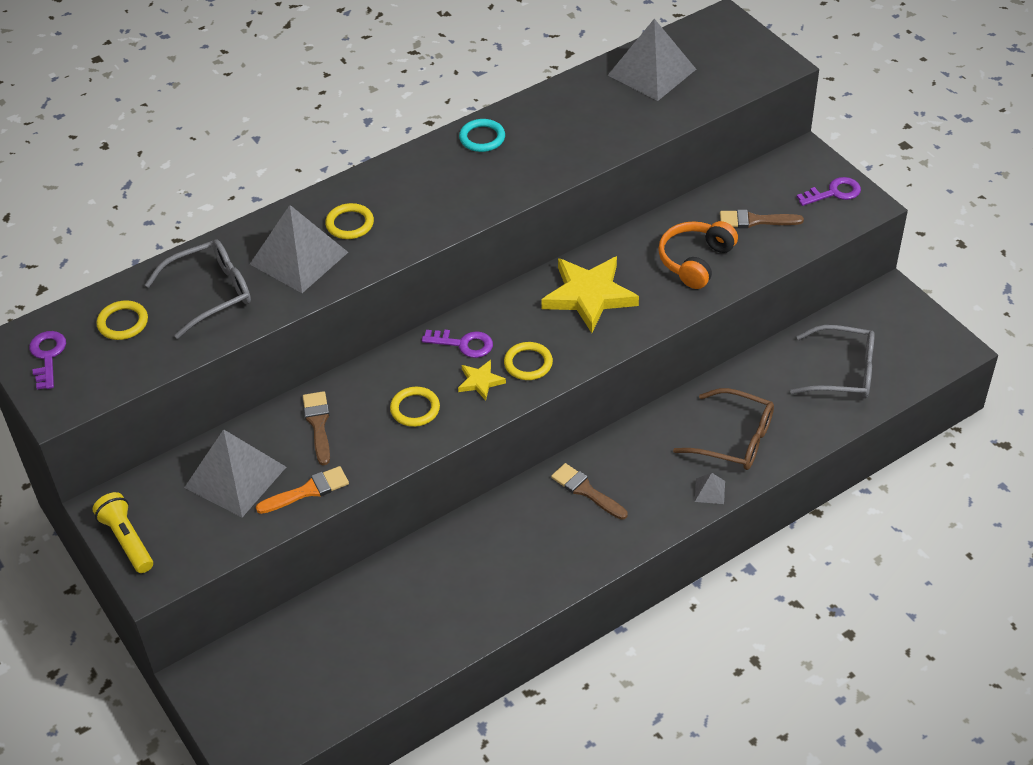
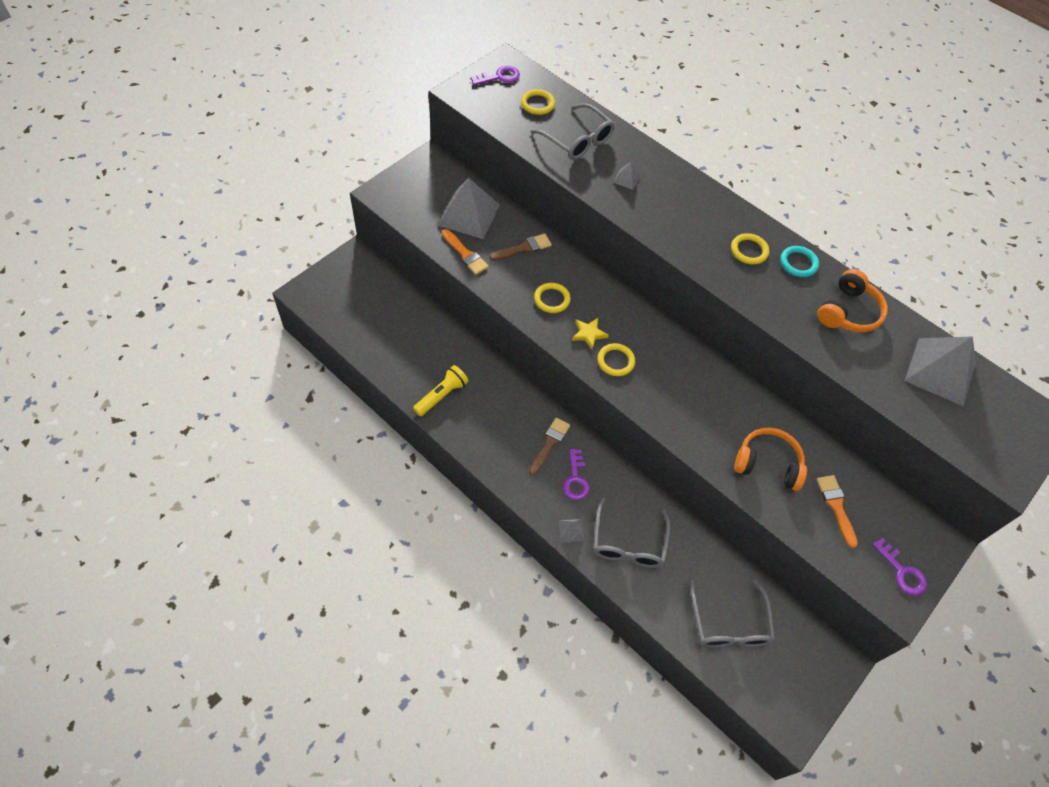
camera: 70 degrees right, 10 degrees up
(127, 540) = (408, 174): yellow flashlight -> yellow flashlight (442, 395)
(299, 258) = (626, 179): grey pyramid -> grey pyramid, size x0.42
(350, 224) = (671, 200): yellow ring -> yellow ring (749, 251)
(464, 344) = (622, 317): purple key -> purple key (575, 479)
(560, 117) = (848, 312): none -> orange headphones
(589, 296) = (699, 391): yellow star -> none
(734, 439) = (628, 542): brown glasses -> grey glasses
(755, 220) = (836, 506): brown brush -> orange brush

